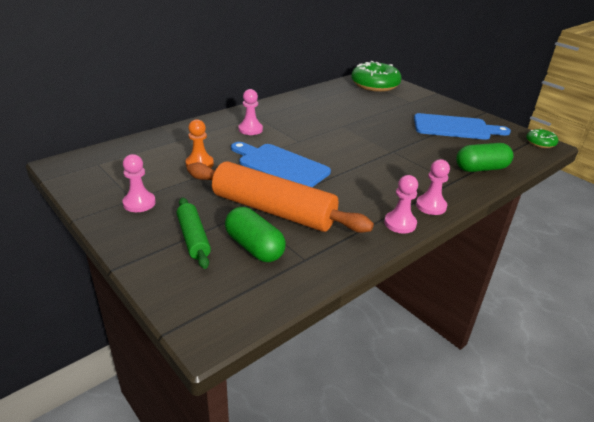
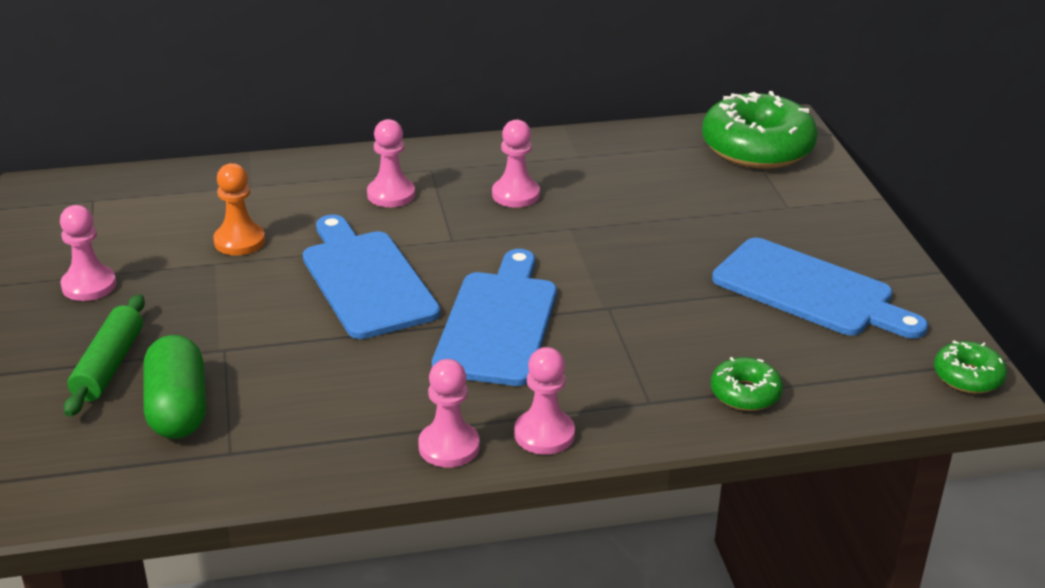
camera: 30 degrees right, 0 degrees up
(273, 210) = (268, 357): orange rolling pin -> none
(304, 118) = (515, 195): none -> pink pawn
(358, 168) = (498, 323): none -> blue cutting board
(481, 168) = (745, 393): green capsule -> green donut

